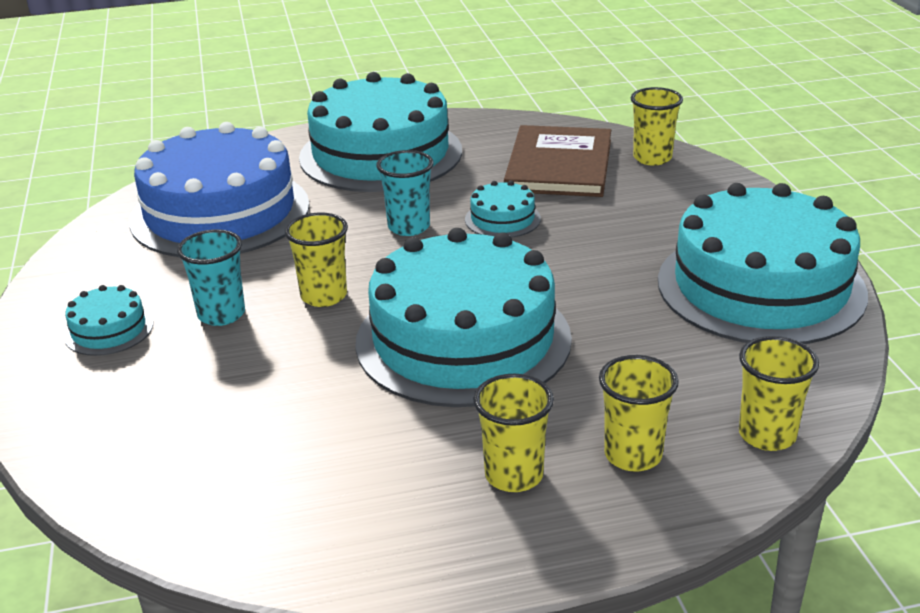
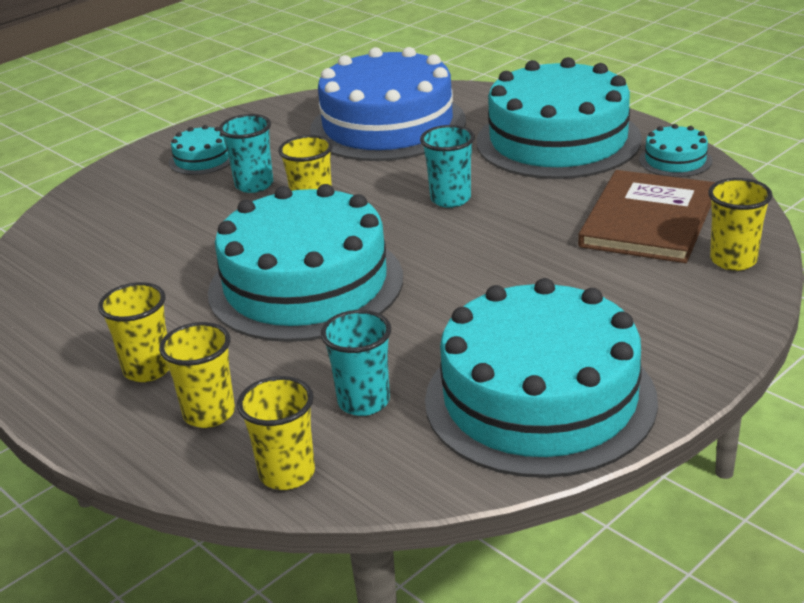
camera: 60 degrees right, 0 degrees up
(502, 219) = (512, 231): turquoise cake -> turquoise cake (675, 160)
(559, 165) = (648, 220): brown book -> brown book turned 45 degrees counterclockwise
(691, 365) = (363, 402): none -> turquoise cup

